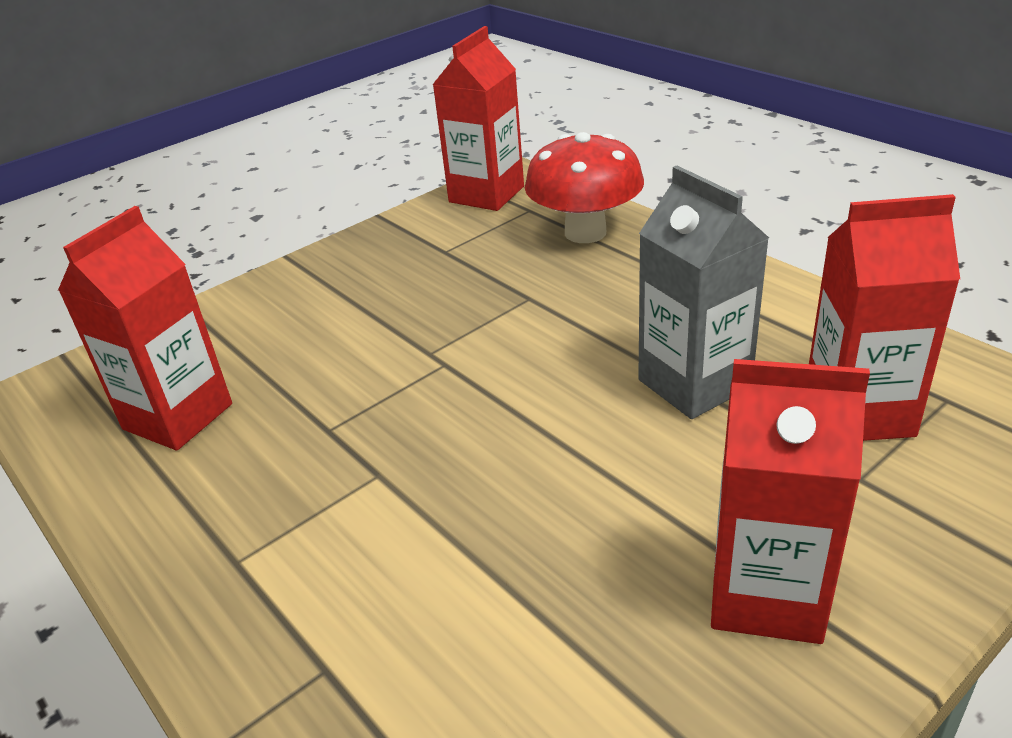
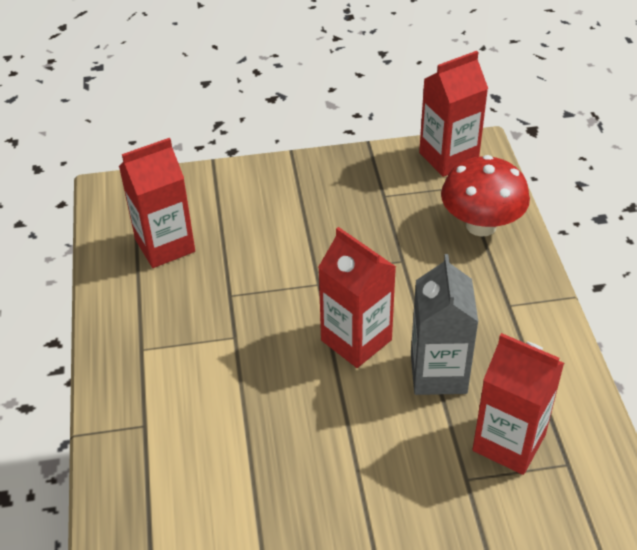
camera: 30 degrees right, 10 degrees up
(766, 594) = (357, 507): red carton -> red carton (356, 340)

